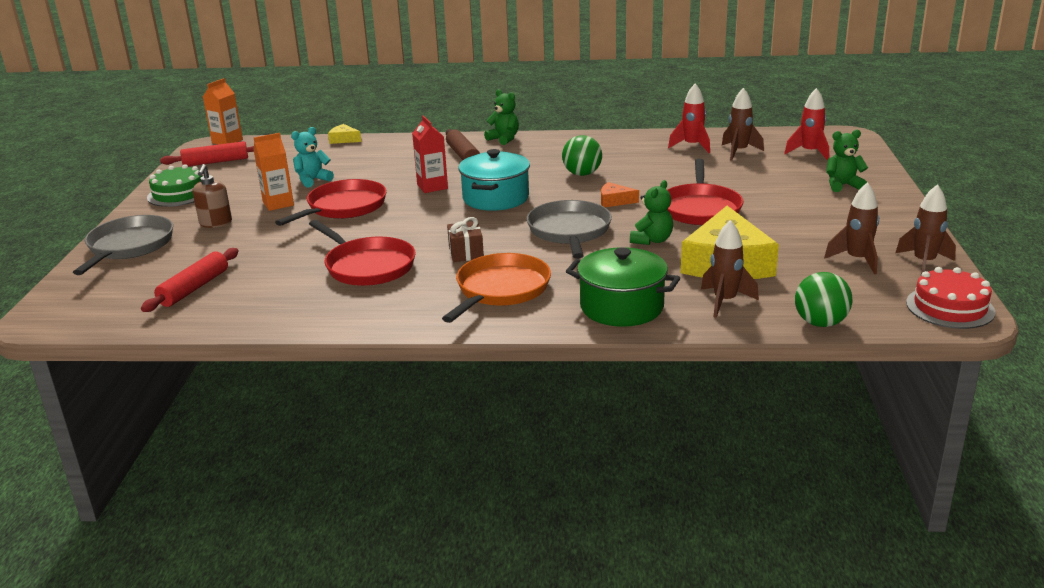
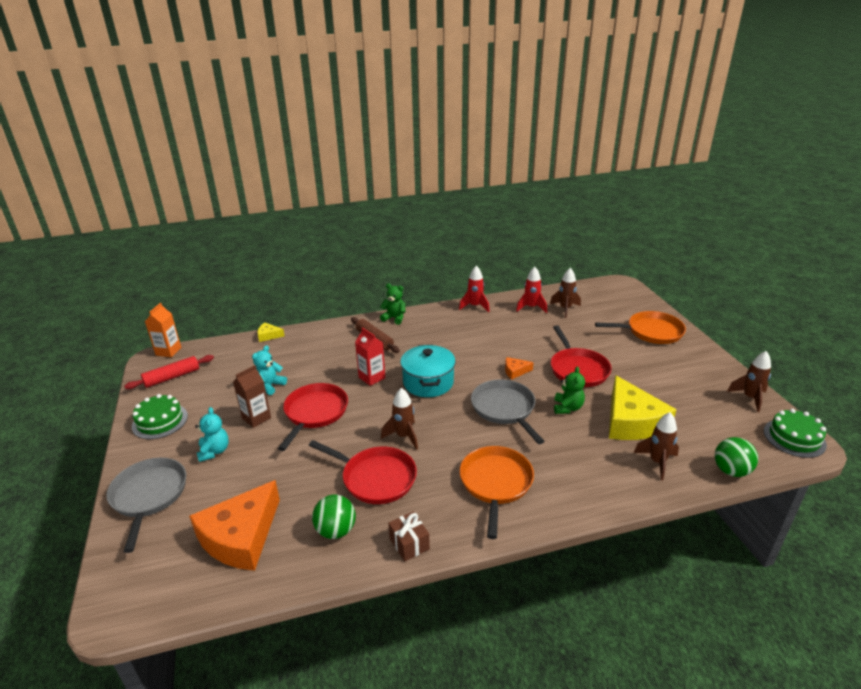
camera: 20 degrees left, 5 degrees up
(194, 288) = (241, 537): red rolling pin -> orange cheese
(215, 223) = (214, 451): brown soap dispenser -> turquoise teddy bear
(278, 204) = (256, 418): orange carton -> brown carton
(466, 253) = (443, 447): brown gift -> brown gift (409, 544)
(582, 174) = (474, 347): green ball -> green ball (336, 530)
(622, 307) = (593, 483): green pot -> none
(809, 153) = (610, 303): red rocket -> red rocket (475, 306)
(842, 185) = (651, 332): green teddy bear -> orange pan
(857, 260) = (709, 403): brown rocket -> brown rocket (404, 436)
(950, 307) = (794, 438): red cake -> green cake

